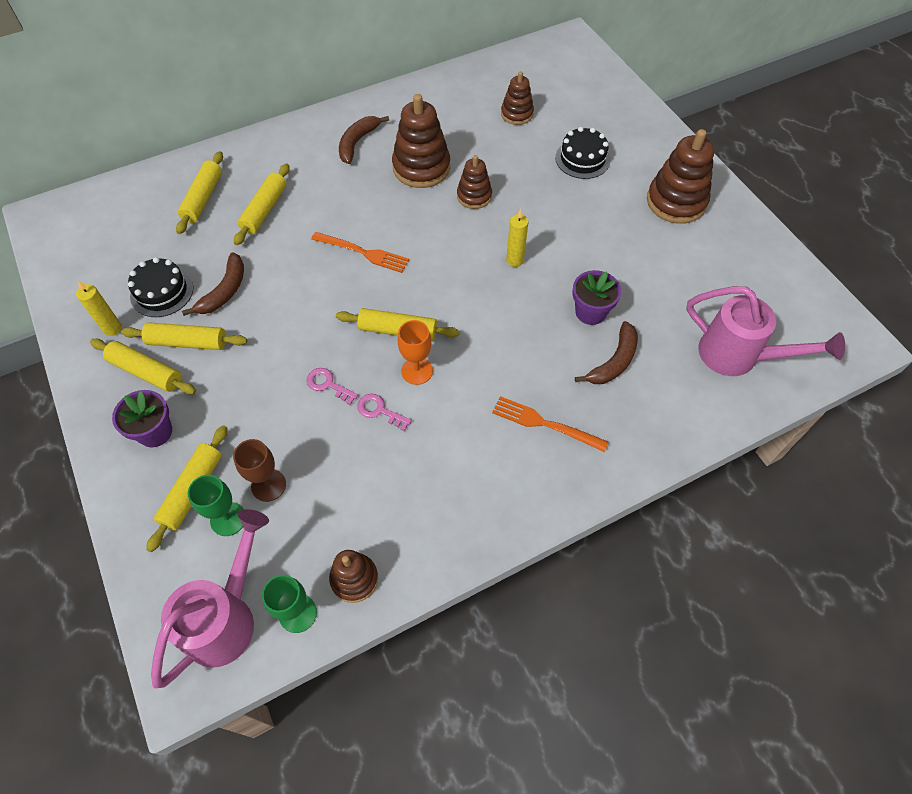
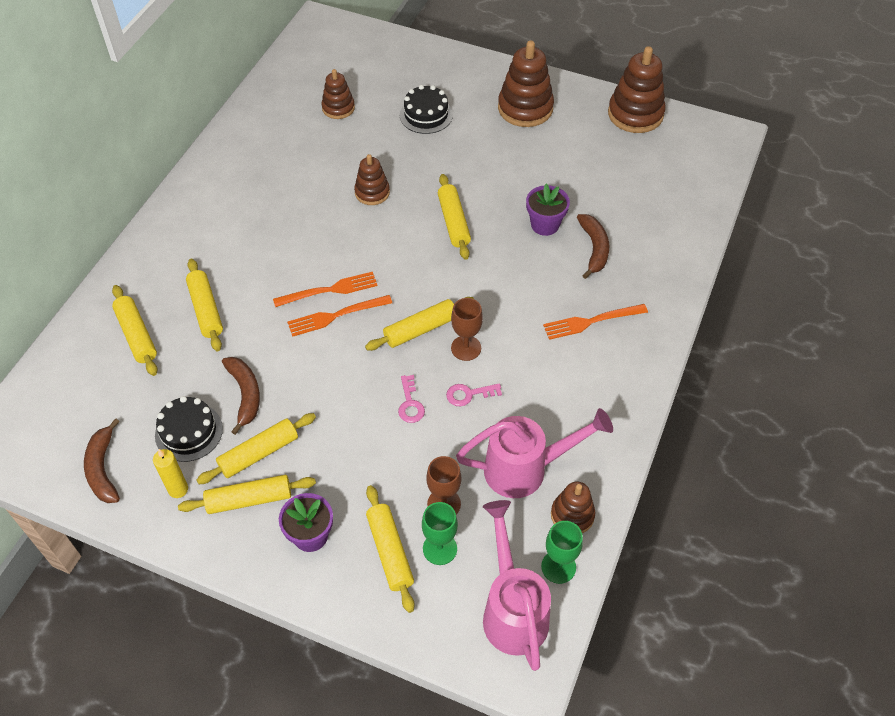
camera: 40 degrees left, 5 degrees down
(328, 384) = (410, 404): pink key -> pink key turned 90 degrees counterclockwise
(346, 276) = (335, 316): none -> orange fork
(357, 142) = (227, 207): brown banana -> brown banana (103, 469)
(417, 371) = (466, 348): orange goblet -> brown goblet
(421, 167) = (305, 195): brown stacking toy -> brown stacking toy (635, 114)
(514, 260) = (453, 222): yellow candle -> yellow rolling pin
(739, 357) = (668, 192): pink watering can -> pink watering can (526, 469)

